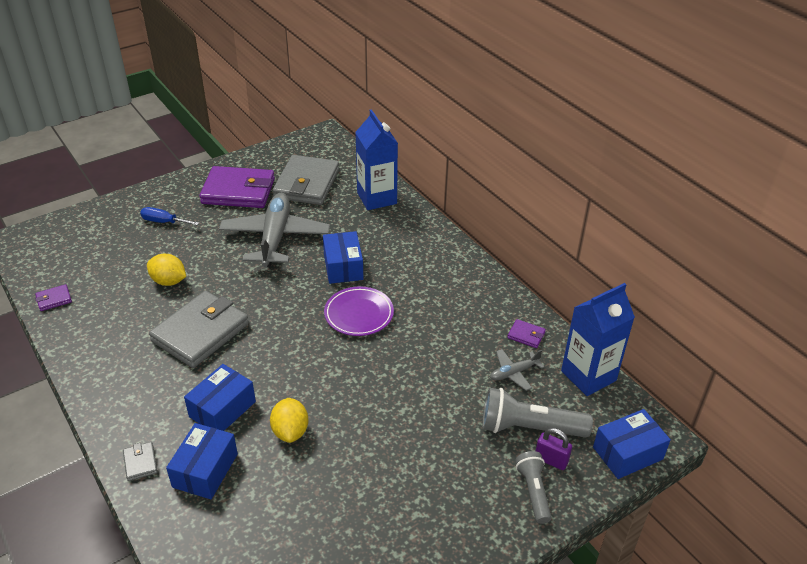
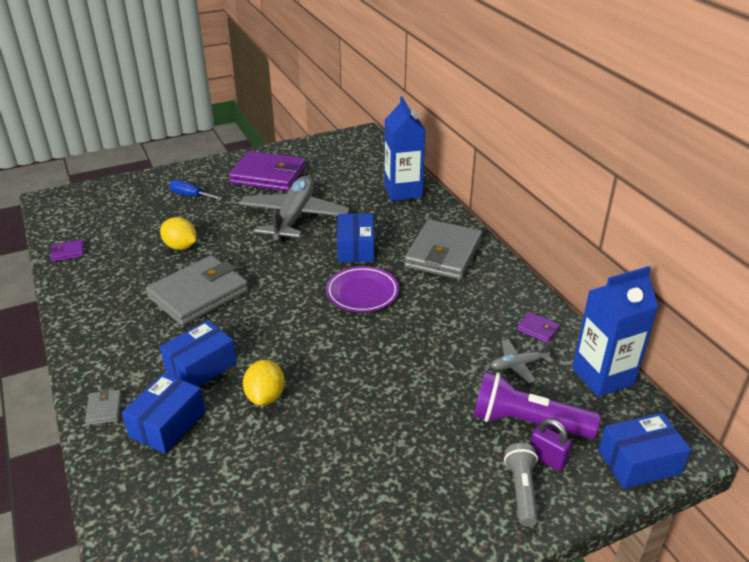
camera: 10 degrees right, 5 degrees down
(307, 184) = (336, 174): grey wallet -> grey wallet (443, 254)
(529, 428) = (527, 422): grey flashlight -> purple flashlight

